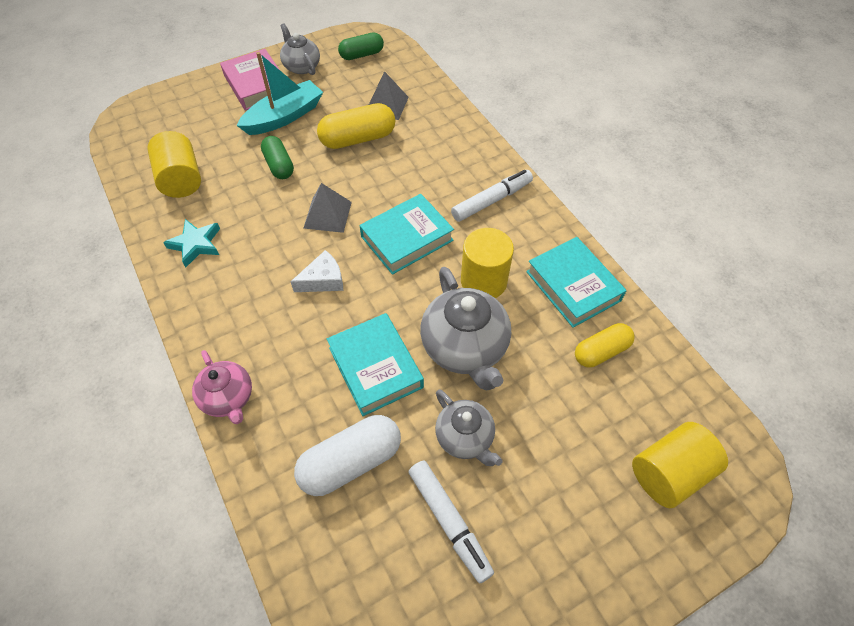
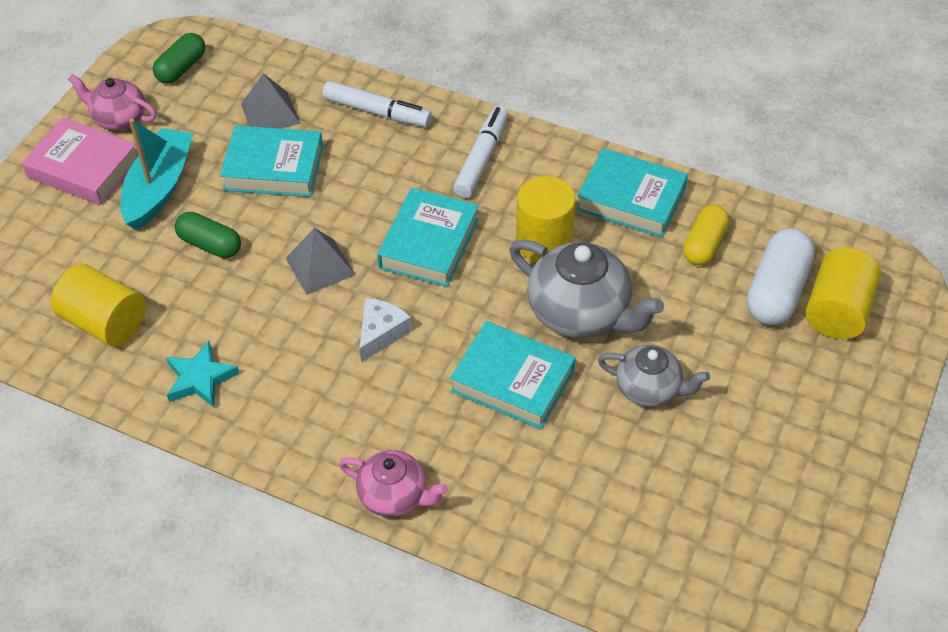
camera: 35 degrees left, 5 degrees down
(301, 66) = (119, 118): grey teapot -> pink teapot
(350, 462) = (566, 473): white capsule -> white capsule (776, 291)
(358, 139) = (273, 168): yellow capsule -> turquoise book
(449, 522) = (695, 463): white marker -> white marker (377, 112)

